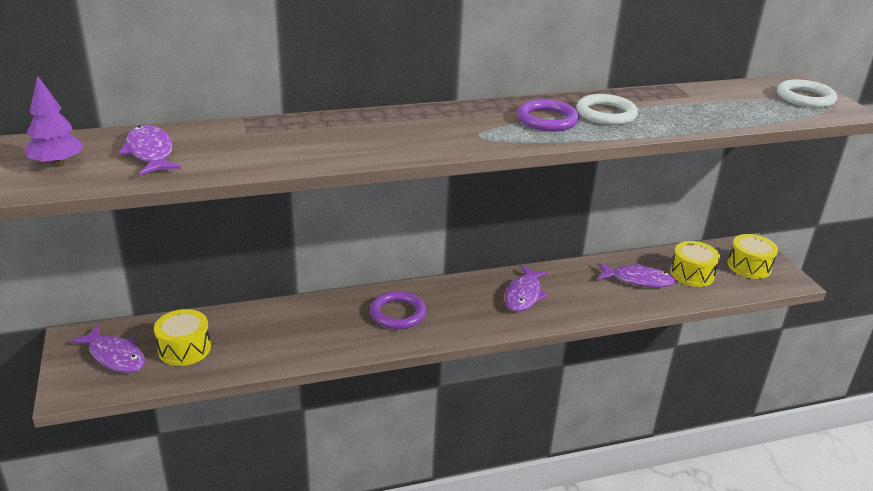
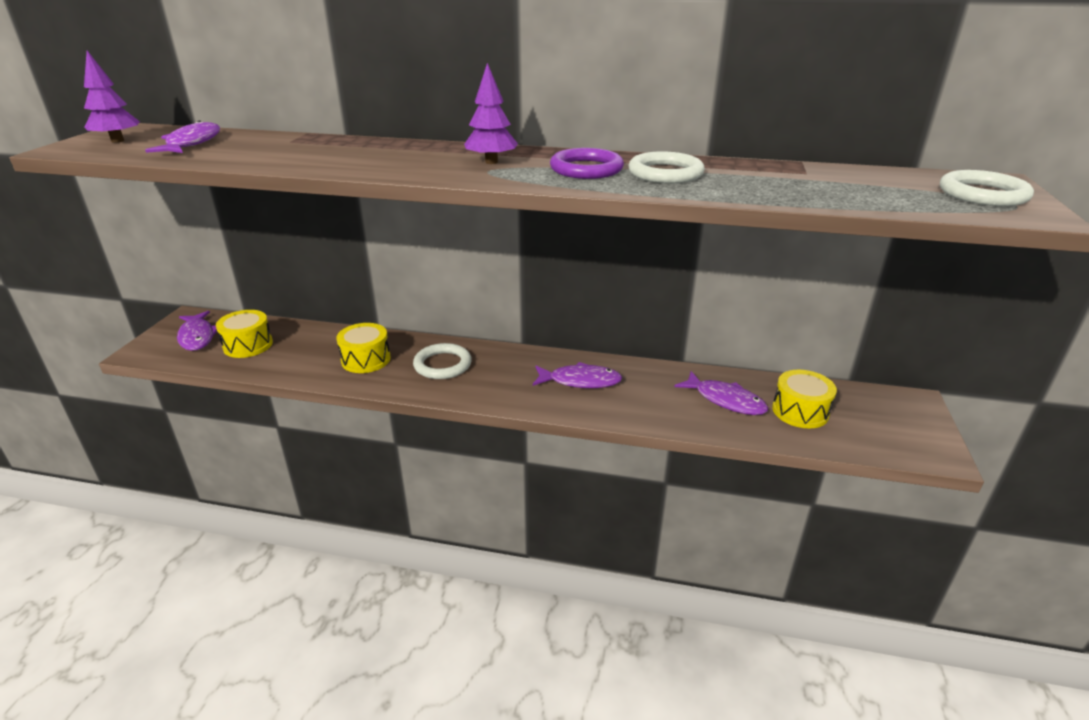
camera: 30 degrees right, 0 degrees up
(398, 313) = (442, 365): purple ring -> white ring
(466, 125) = (491, 162): none -> purple tree
(524, 295) = (580, 381): purple fish -> purple fish turned 135 degrees counterclockwise
(749, 266) = (888, 423): yellow drum -> yellow drum (366, 359)

